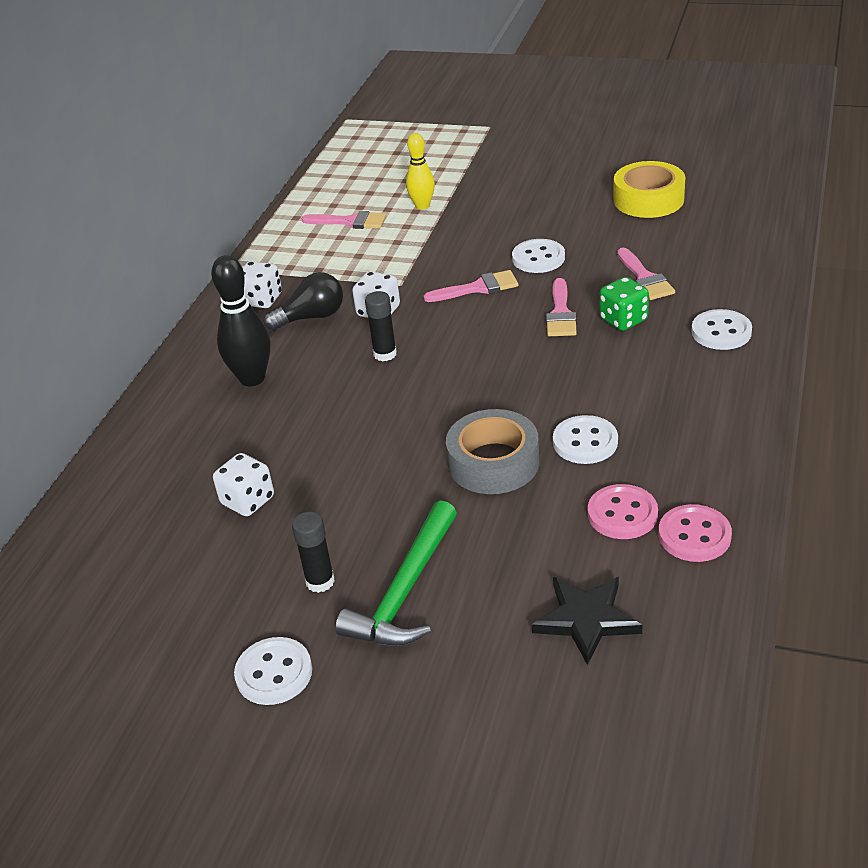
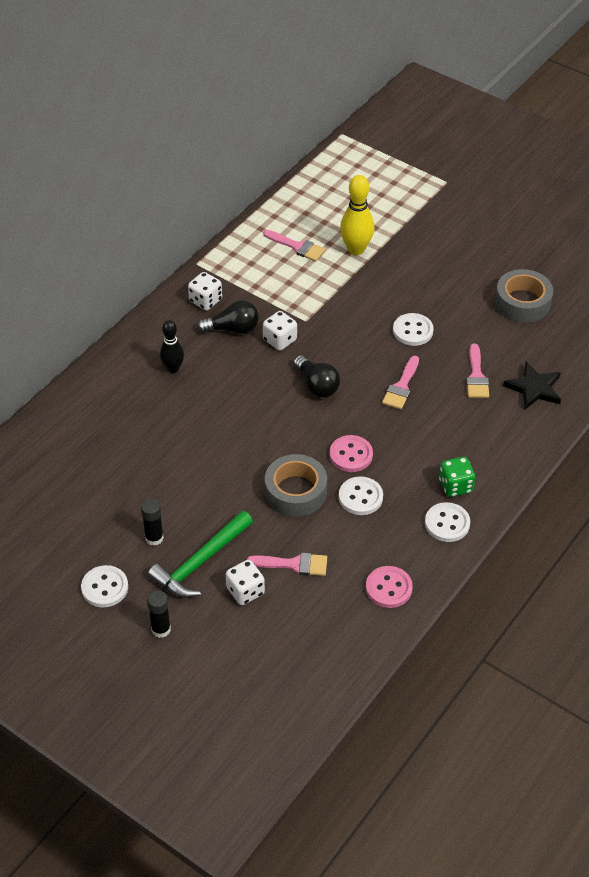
camera: 15 degrees right, 10 degrees up
(248, 501) = (134, 465): white dice -> white dice (245, 591)
(252, 378) = (173, 368): black bowling pin -> black bowling pin, size x0.66
(385, 354) = (267, 379): black glue stick -> black glue stick (161, 629)
(422, 206) = (356, 249): yellow bowling pin -> yellow bowling pin, size x1.51
(453, 342) = (317, 385): none -> black light bulb
(478, 288) = (357, 343): pink brush -> pink brush (294, 564)
(586, 619) = (294, 619): black star -> black star (534, 388)
(622, 514) = (354, 557): pink button -> pink button (351, 455)
(623, 320) = (440, 408): green dice -> green dice (455, 486)
(648, 199) = (522, 302): yellow tape -> grey tape
(721, 332) = (500, 442): white button -> white button (447, 523)

